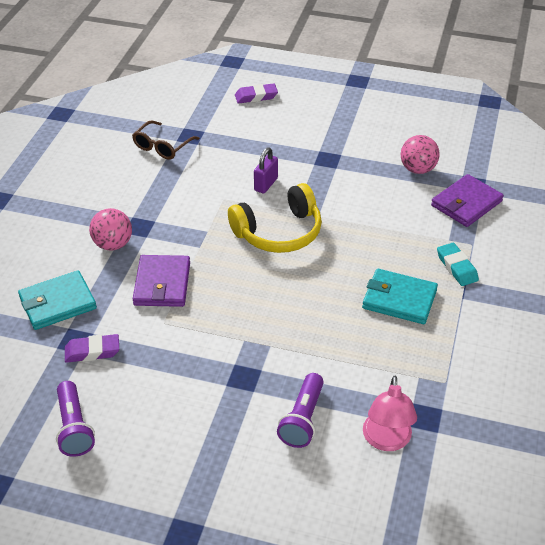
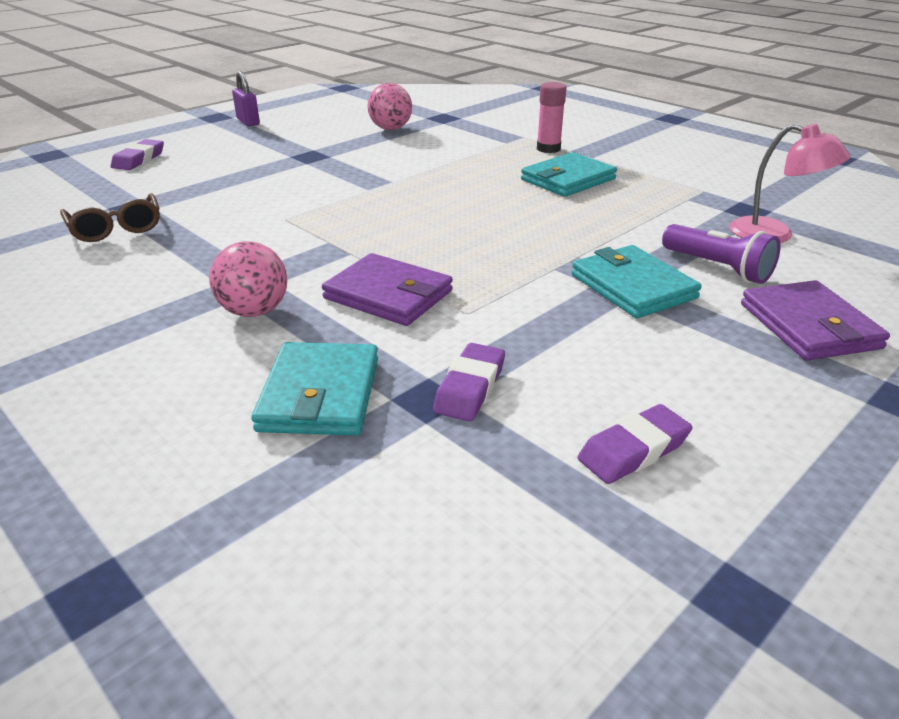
camera: 60 degrees left, 10 degrees down
(74, 427) = (633, 450): purple flashlight -> purple eraser
(245, 383) = (632, 286): none -> turquoise wallet
(266, 184) = (298, 191): purple padlock -> purple padlock (248, 122)
(279, 232) = (391, 205): yellow headphones -> none
(457, 267) = (548, 149): turquoise eraser -> pink glue stick
(466, 203) = (466, 125): purple wallet -> purple wallet (809, 326)

